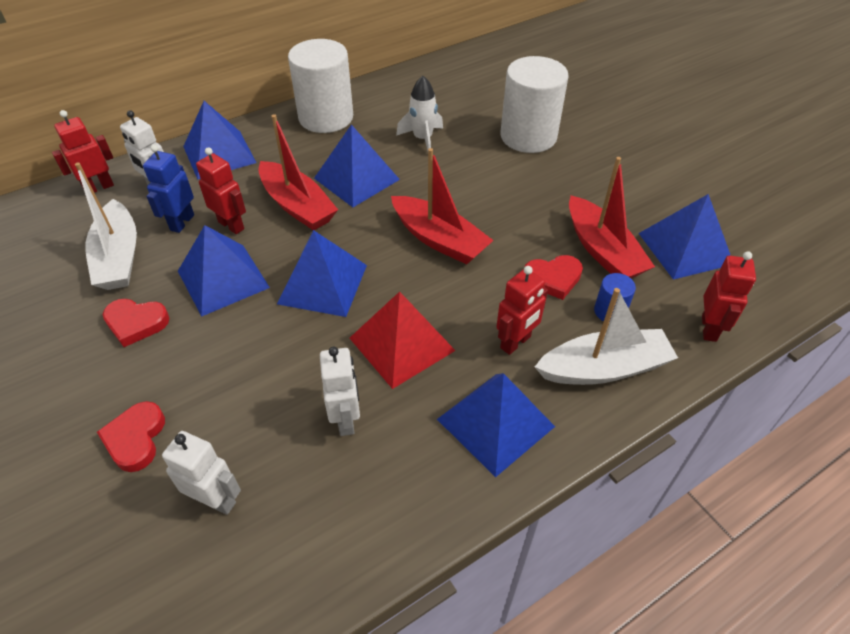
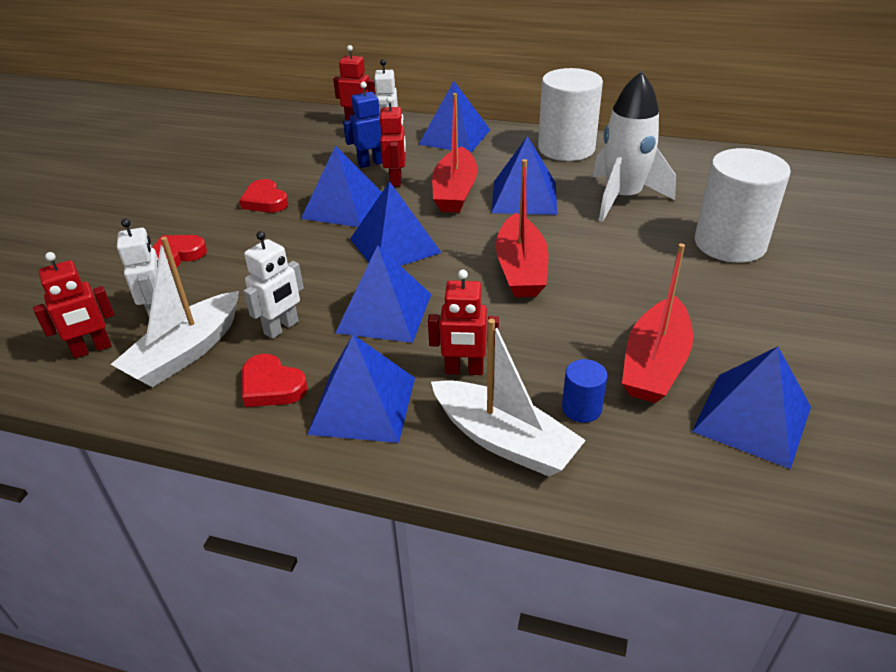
camera: 50 degrees right, 10 degrees down
(119, 257) = (310, 163): white boat -> white boat (186, 352)
(402, 344) = (384, 313): red pyramid -> blue pyramid
(423, 139) = (622, 198): white rocket -> white rocket, size x1.65
(553, 279) = (570, 352): red heart -> red heart (271, 386)
(709, 328) = (661, 493): red robot -> red robot (92, 349)

